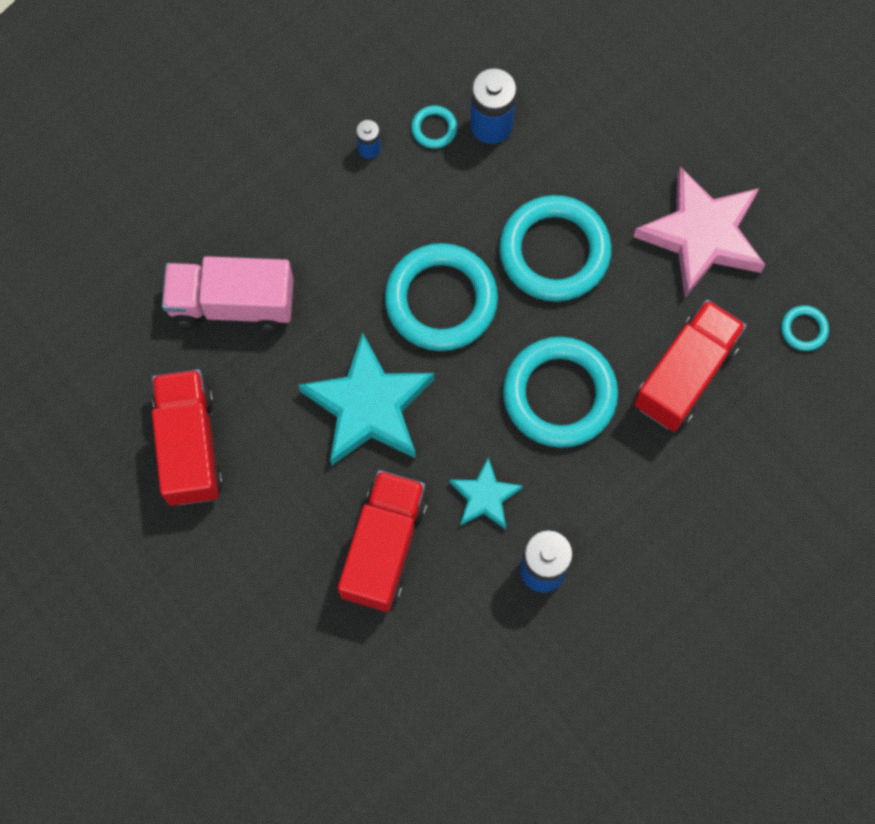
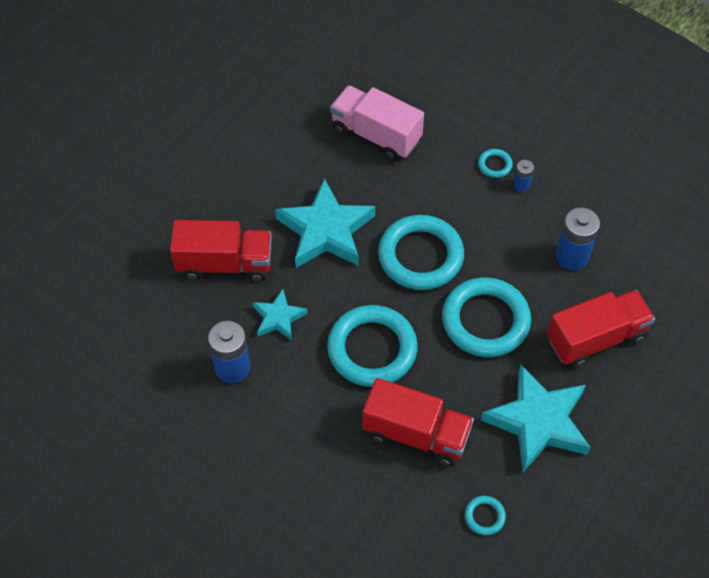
camera: 75 degrees right, 15 degrees down
(189, 445) = (267, 136): red truck -> red truck (596, 338)
(232, 303) = (376, 135): pink truck -> pink truck turned 45 degrees counterclockwise
(434, 128) = (553, 221): turquoise ring -> turquoise ring (495, 165)
(702, 235) = (538, 422): pink star -> turquoise star

